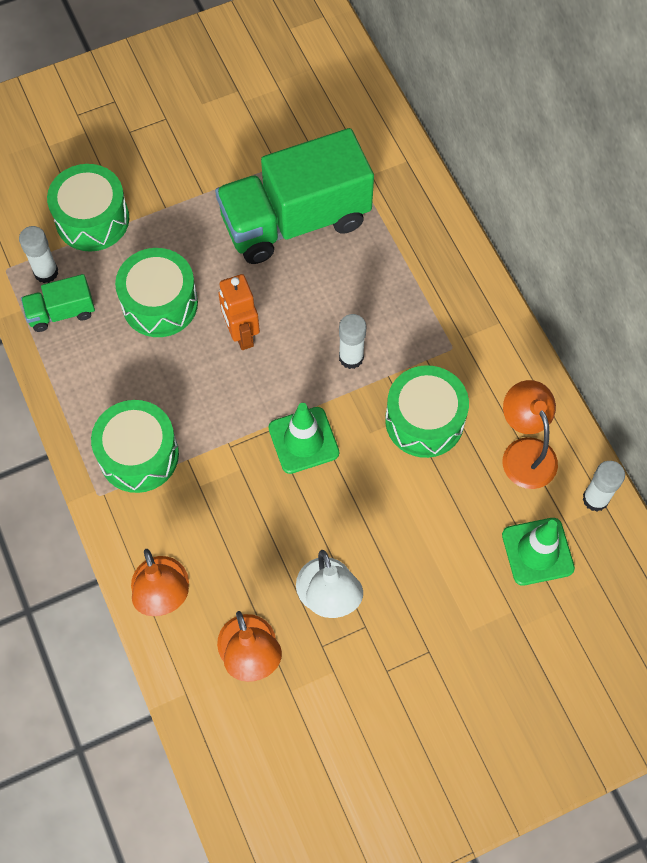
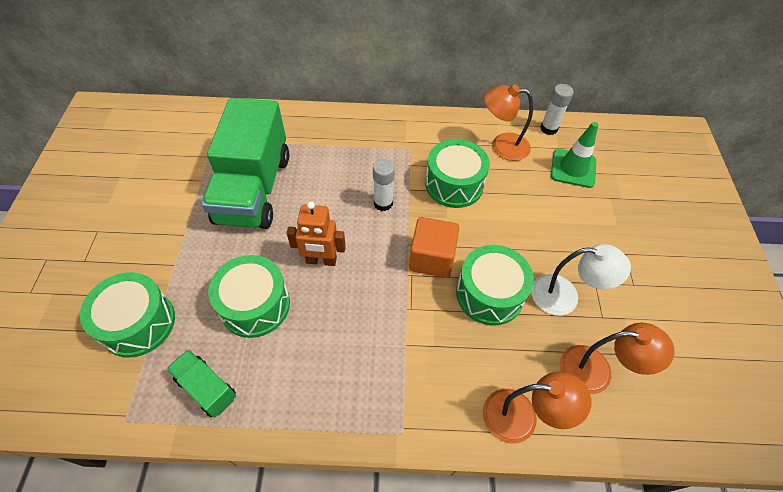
camera: 65 degrees left, 10 degrees down
(46, 272) = (157, 384): white glue stick -> none
(61, 312) = (206, 388): green truck -> green truck turned 120 degrees clockwise
(139, 455) = (382, 381): green drum -> green drum (489, 294)
(303, 440) = (432, 258): green traffic cone -> orange cube

